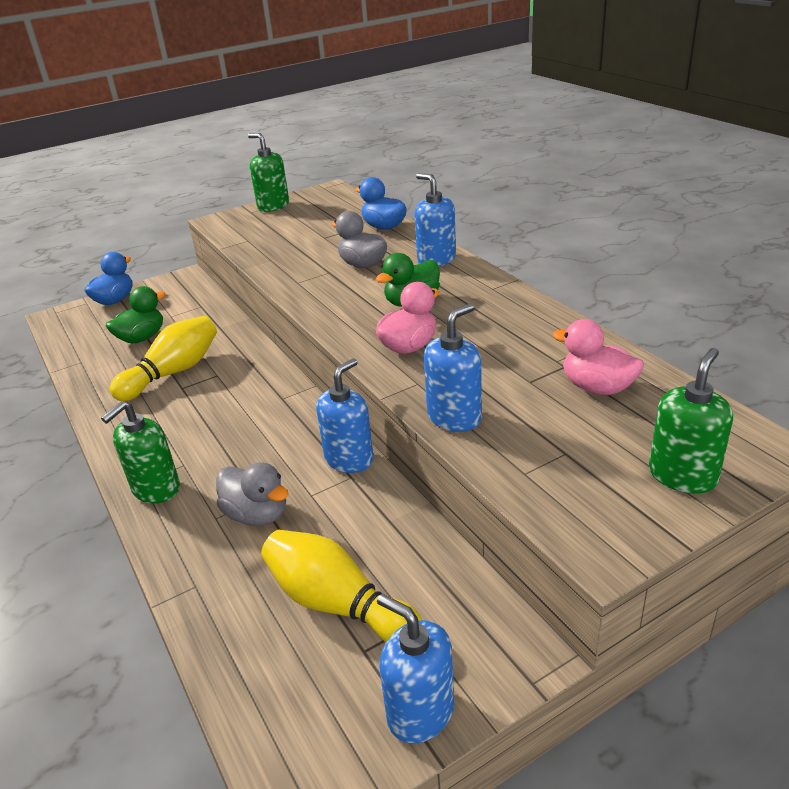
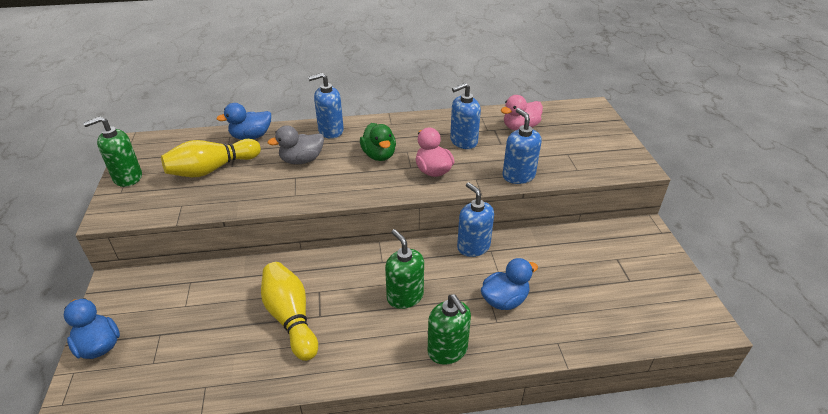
camera: 70 degrees left, 5 degrees up
(142, 338) = (206, 332): green duck -> none
(257, 514) = (504, 300): grey duck -> blue duck
(338, 604) = (595, 282): yellow bowling pin -> yellow bowling pin (212, 169)
(420, 712) = (671, 271): blue soap dispenser -> blue soap dispenser (463, 141)
(682, 475) = (599, 131): green soap dispenser -> green soap dispenser (405, 296)

